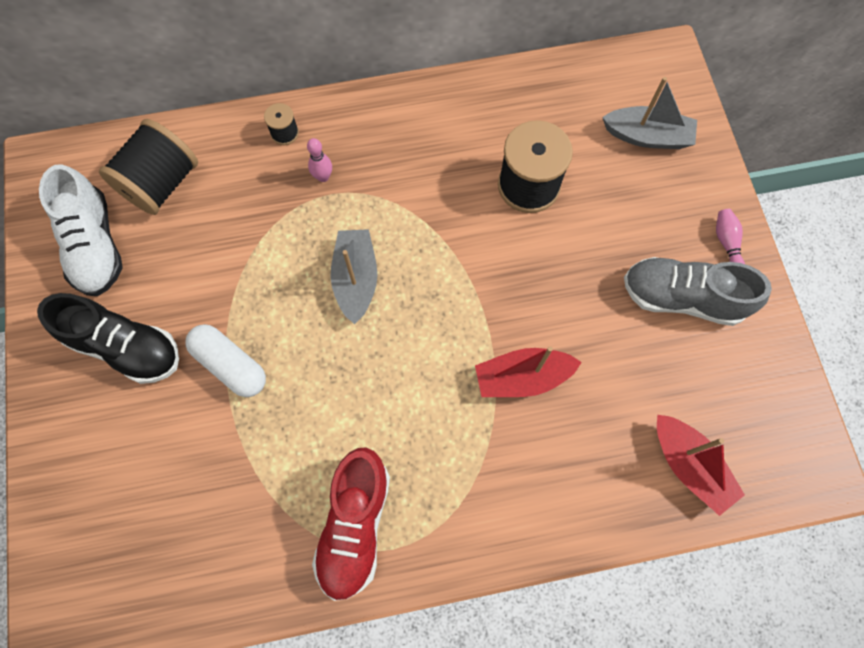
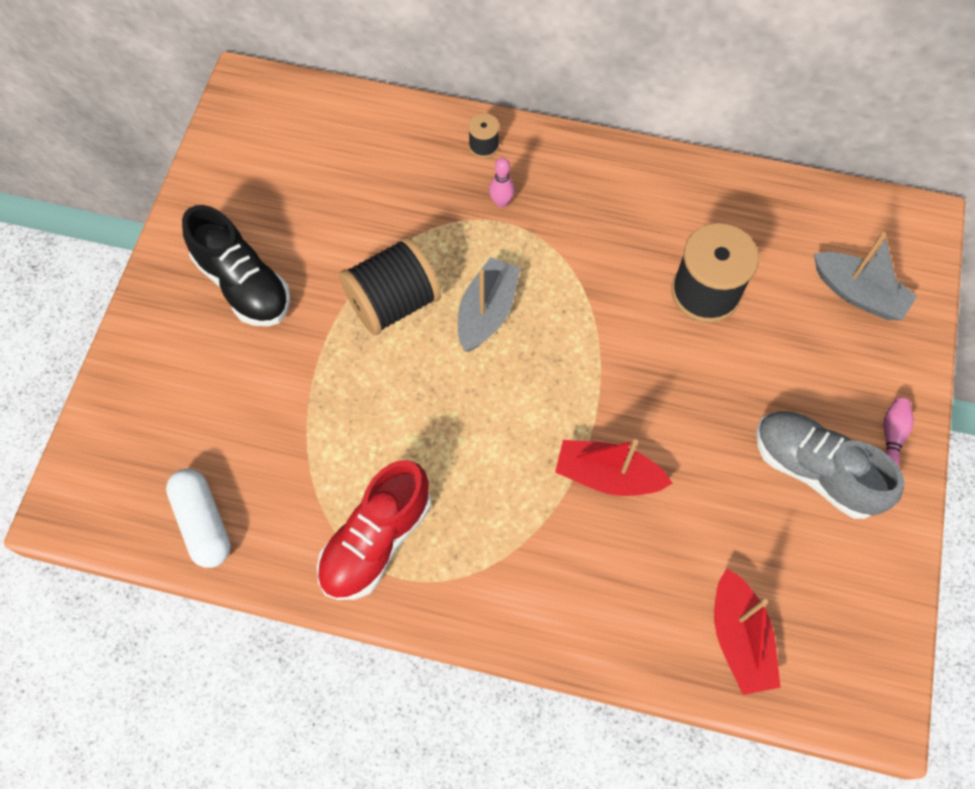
camera: 25 degrees right, 5 degrees down
(95, 245) = (258, 180): white shoe -> none
(161, 183) = (345, 148): black spool -> black spool (393, 303)
(230, 365) = (330, 341): white capsule -> white capsule (203, 523)

